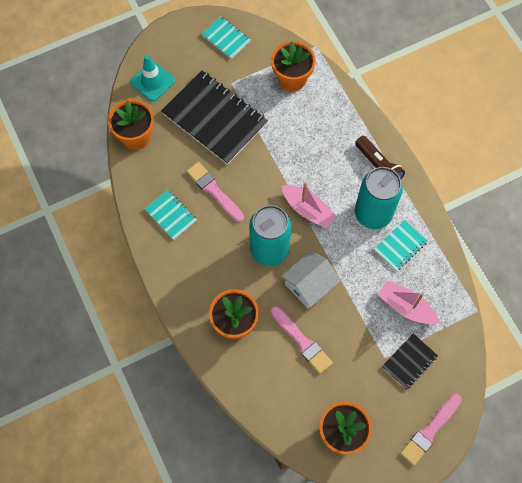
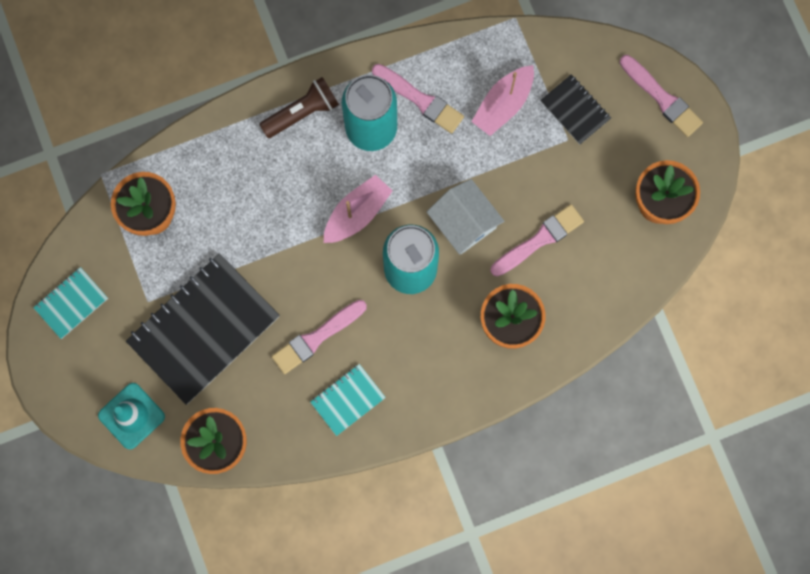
camera: 85 degrees left, 10 degrees up
(400, 246) = (420, 100): turquoise notebook -> pink brush

